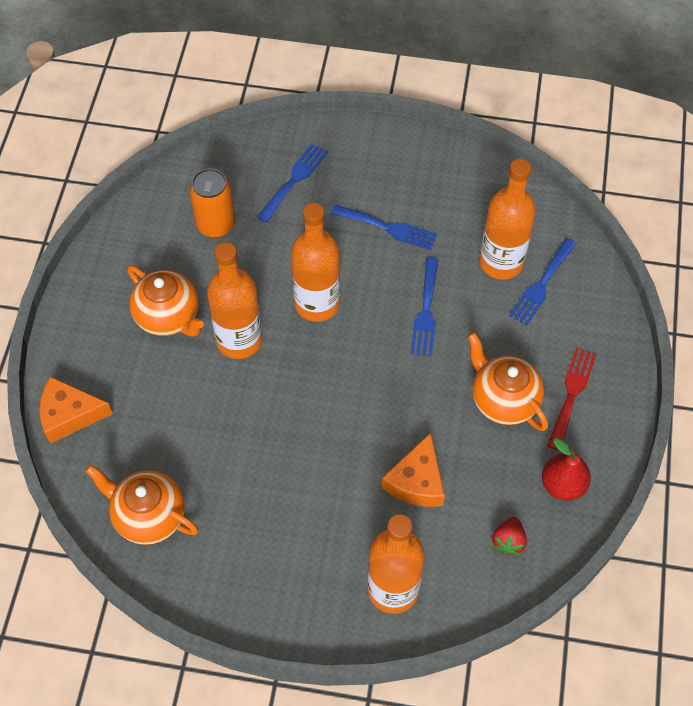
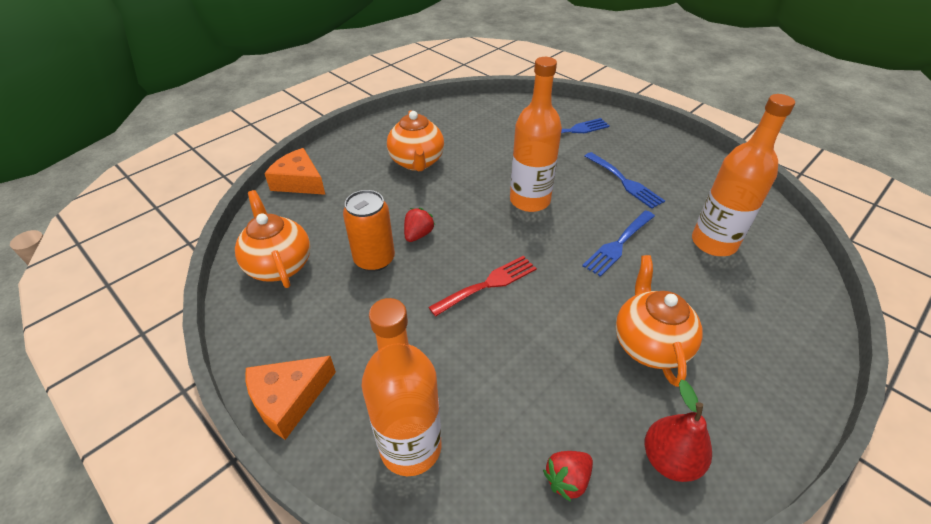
camera: 35 degrees right, 15 degrees down
(216, 225) = (496, 131): orange can -> orange can (374, 259)
(239, 340) = (452, 195): orange bottle -> none
(246, 406) = (418, 234): none -> red strawberry
(417, 481) = (512, 364): orange cheese -> orange cheese (288, 399)
(541, 285) = (746, 275): blue fork -> none
(571, 394) = (730, 377): red fork -> red fork (488, 284)

